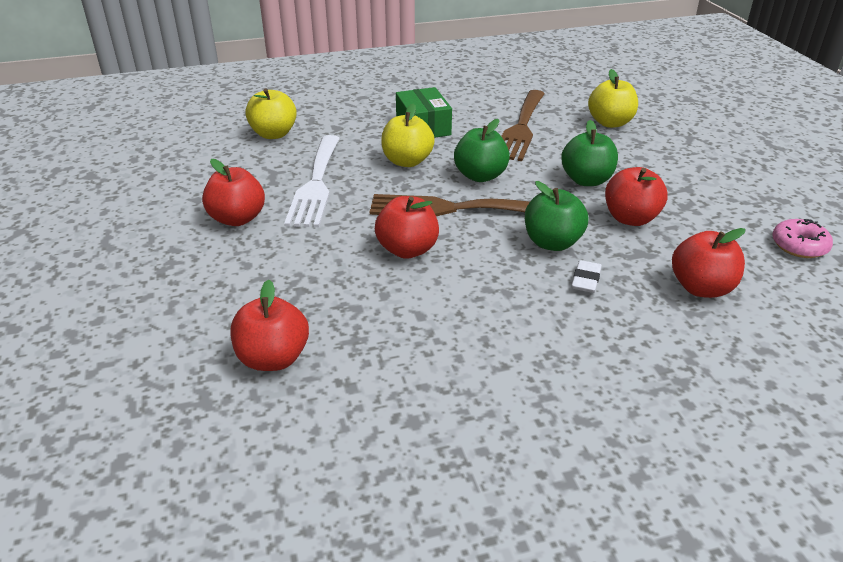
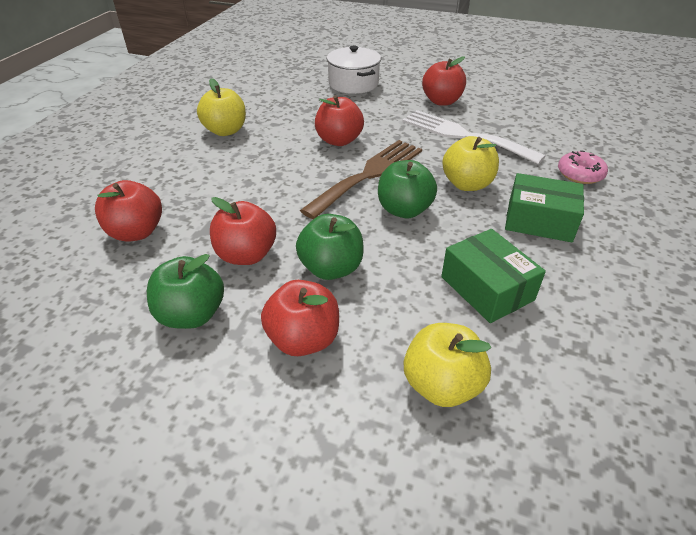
camera: 125 degrees right, 5 degrees up
(232, 305) = (353, 83): none -> white pot
(273, 134) = (574, 142): yellow apple -> yellow apple (225, 131)
(273, 358) = (299, 83): red apple -> red apple (303, 339)
(521, 128) = (486, 288): brown fork -> green box
(552, 243) = (272, 197): green apple -> green apple (191, 315)
(586, 280) = (218, 189): white eraser -> none
(799, 246) = (72, 334): pink donut -> pink donut (580, 174)

